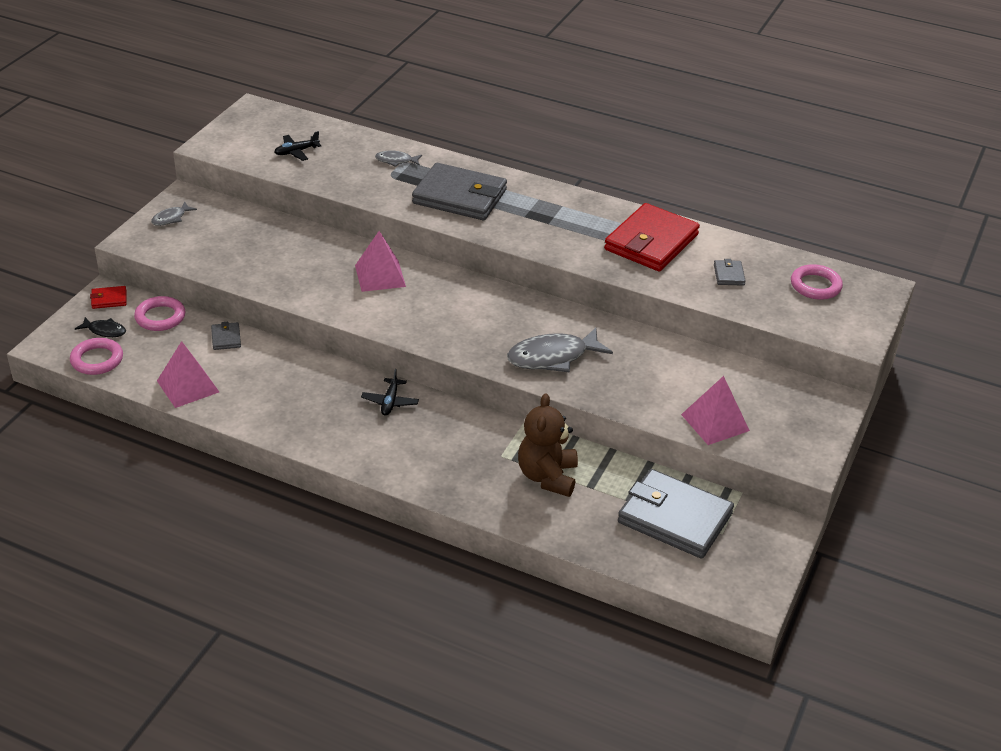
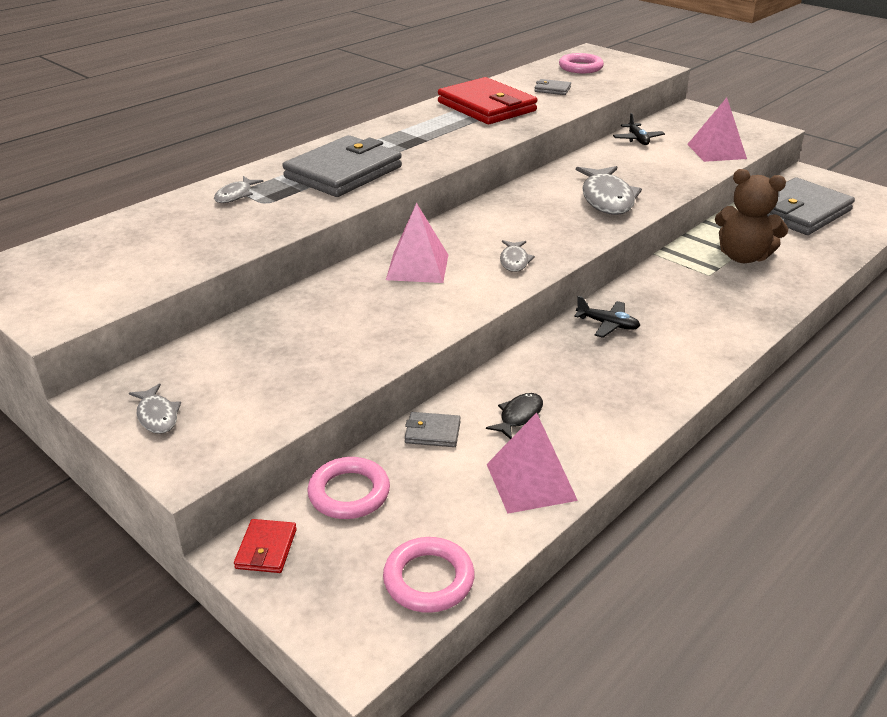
camera: 70 degrees left, 5 degrees down
(104, 331) = (352, 562): black fish -> black fish (518, 416)
(296, 152) = (147, 253): black plane -> black plane (637, 139)
(410, 320) = (514, 261): none -> grey fish

